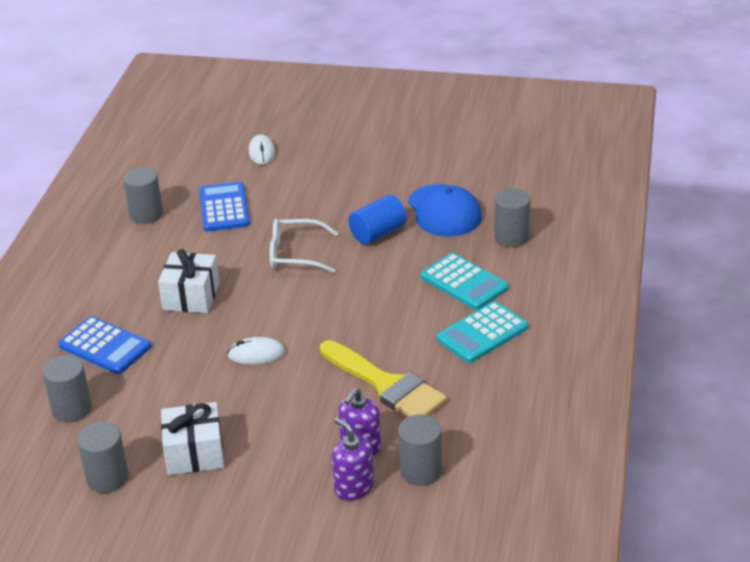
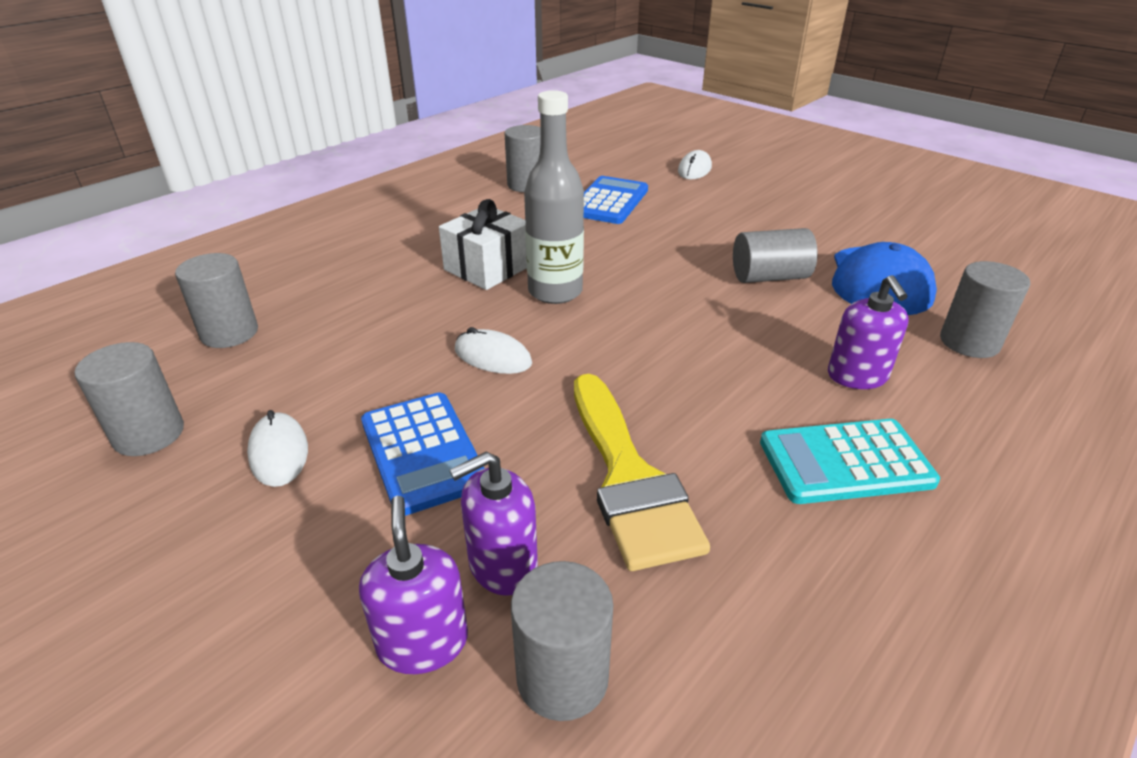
camera: 30 degrees right, 0 degrees up
(105, 346) = (345, 283): blue calculator -> blue calculator (423, 452)
(194, 453) = (278, 452): white gift -> white mouse
(253, 297) = (555, 292): none -> grey bottle
(296, 254) = (647, 266): white glasses -> none
(378, 233) = (769, 277): blue cylinder -> grey cylinder
(464, 282) = (857, 376): turquoise calculator -> purple soap dispenser

